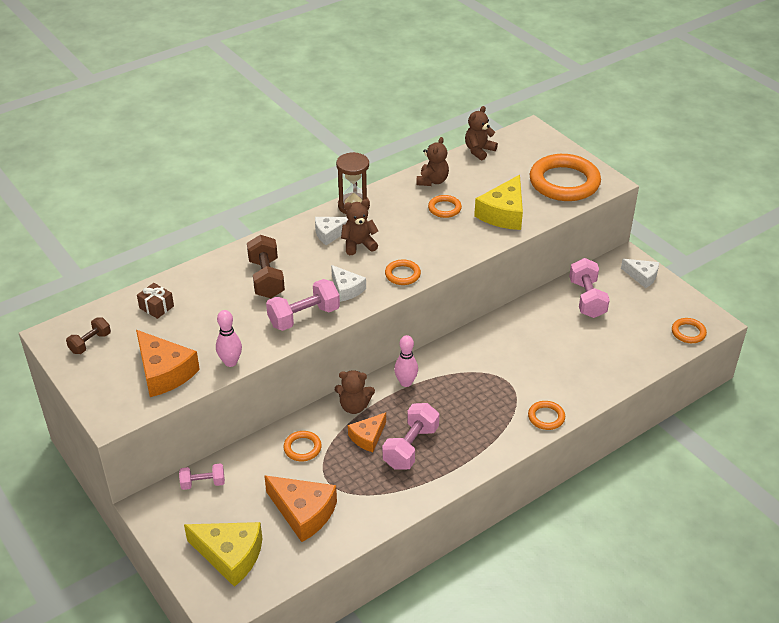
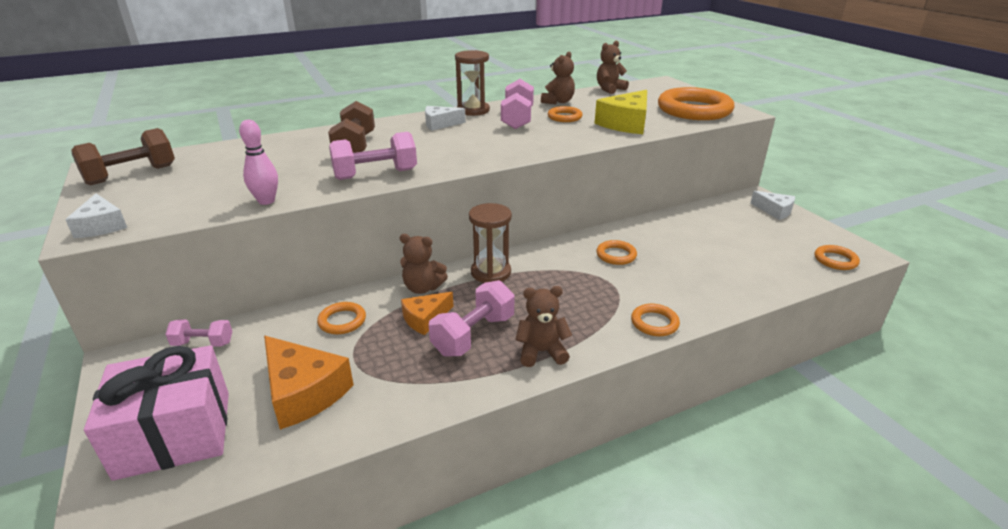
camera: 10 degrees right, 10 degrees down
(90, 343) = (131, 175): brown dumbbell -> brown dumbbell, size x1.66
(156, 307) = (226, 156): brown gift -> none
(164, 372) = (185, 202): orange cheese -> none
(230, 555) = (174, 434): yellow cheese -> pink gift
(346, 289) = (435, 159): white cheese -> white cheese (101, 226)
(358, 245) = (465, 132): brown teddy bear -> brown teddy bear (541, 352)
(402, 274) = (502, 154): orange ring -> orange ring (616, 255)
(406, 382) = (491, 272): pink bowling pin -> brown hourglass
(587, 299) = (712, 223): pink dumbbell -> pink dumbbell (517, 119)

